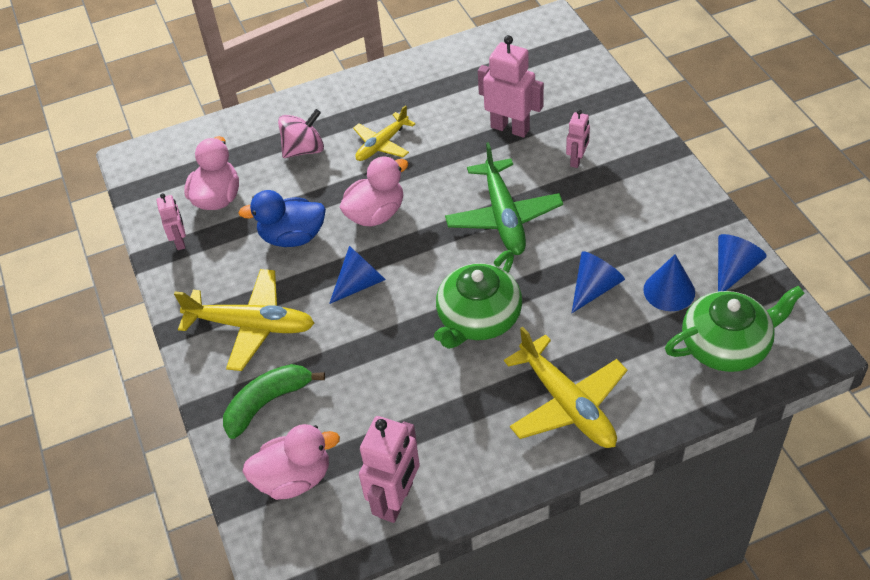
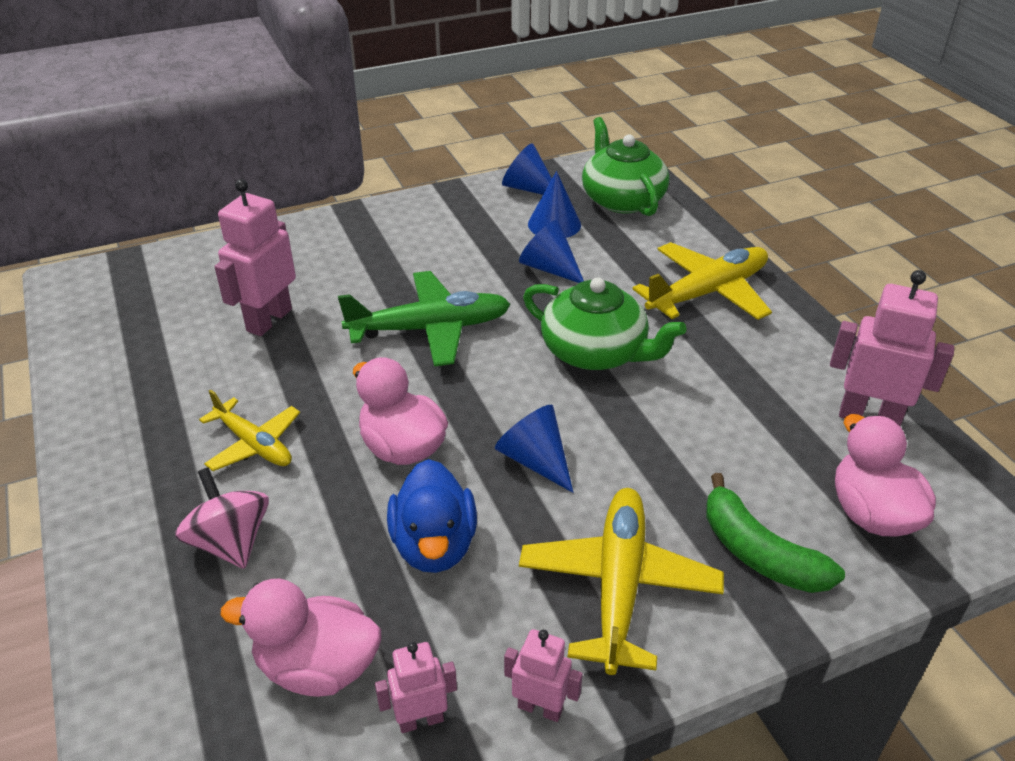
camera: 95 degrees left, 10 degrees down
(577, 160) = (346, 270): pink robot -> pink robot (540, 708)

